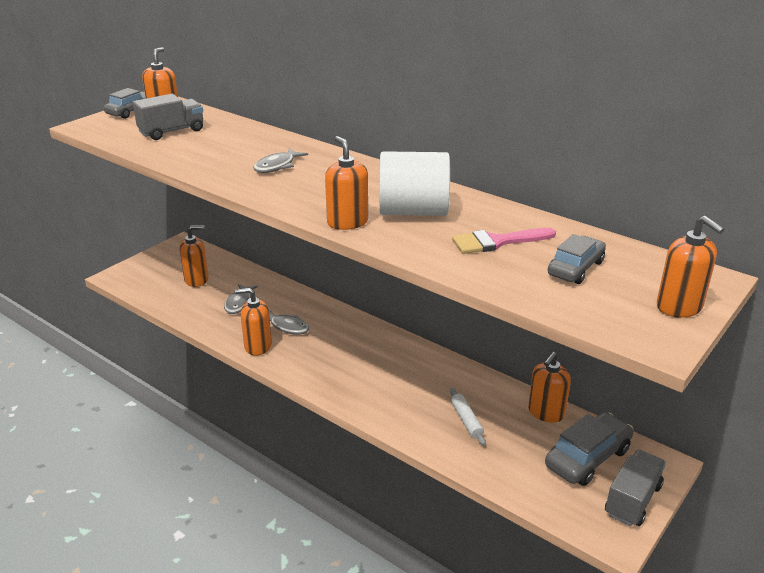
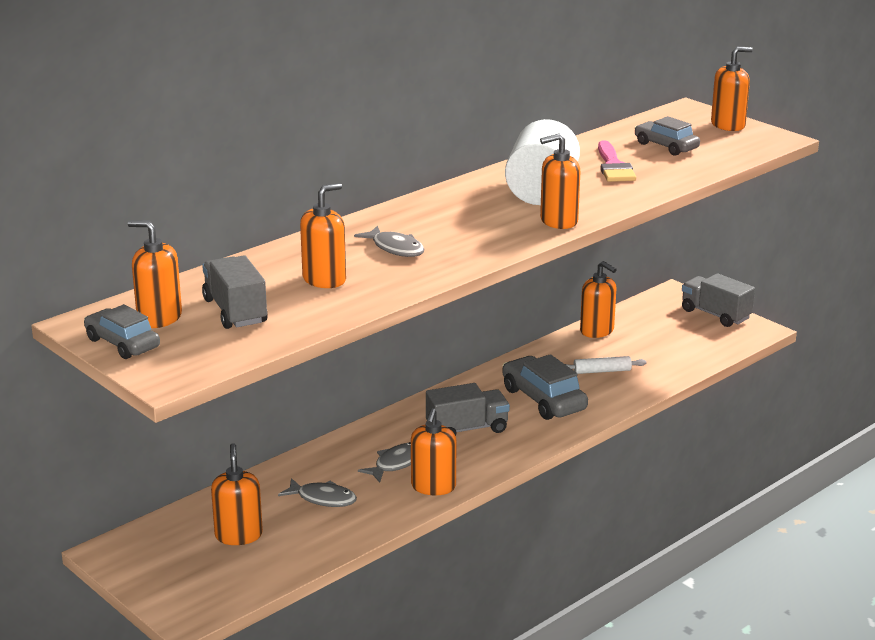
camera: 80 degrees left, 5 degrees down
(220, 150) = (324, 279): none -> orange soap dispenser
(343, 353) = (467, 429): none -> grey truck
(587, 458) = (662, 323): grey car -> grey car (543, 399)

